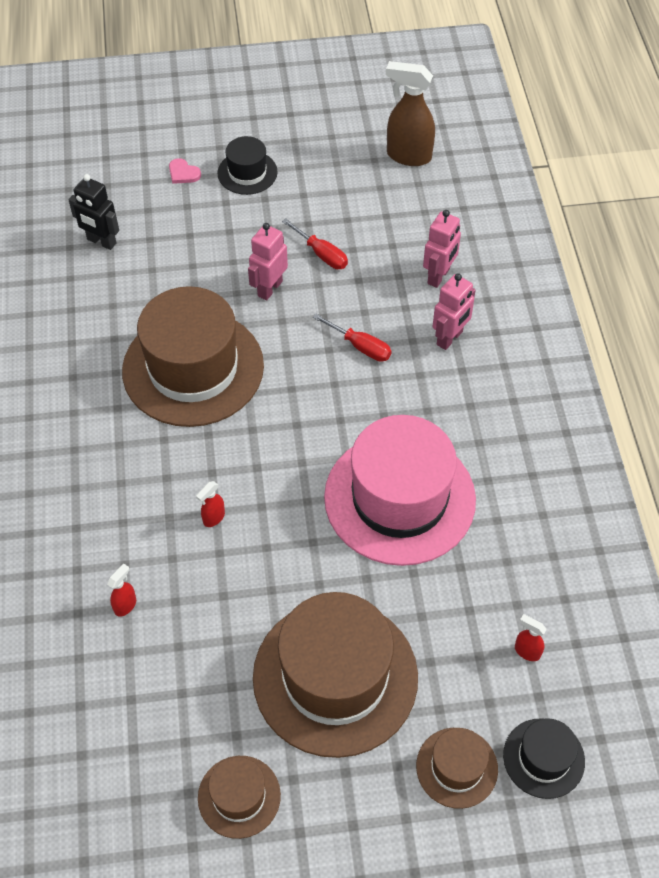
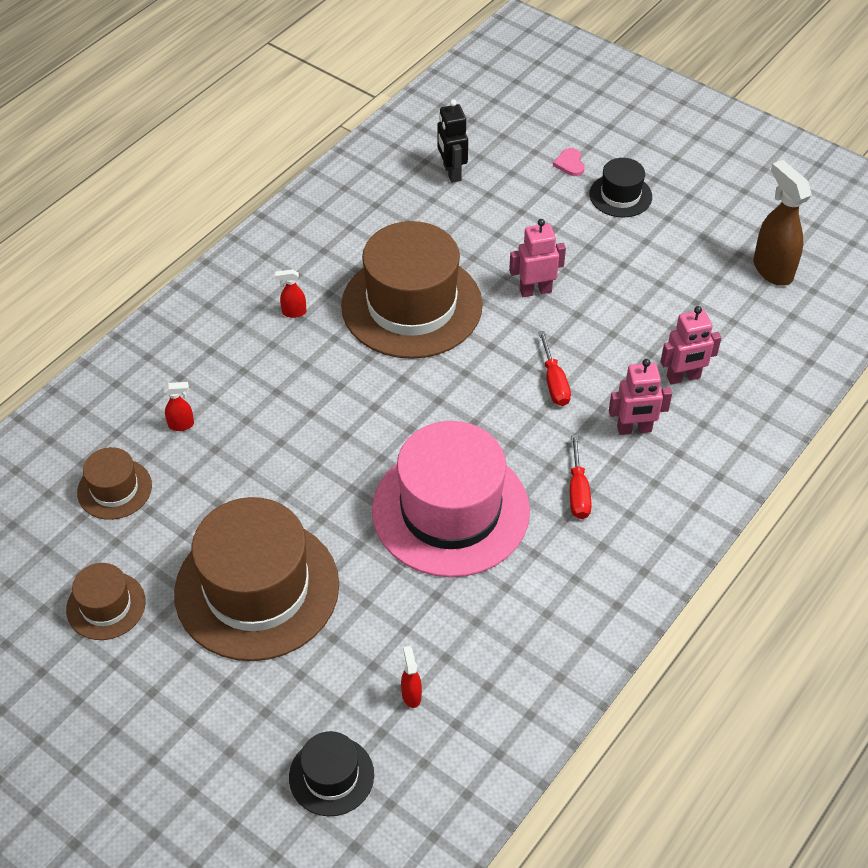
camera: 45 degrees right, 5 degrees down
(213, 518) = (304, 416): red spray bottle -> red spray bottle (293, 312)
(321, 254) = (606, 294): red screwdriver -> red screwdriver (578, 491)
(457, 767) = (263, 723): brown hat -> brown hat (114, 489)

